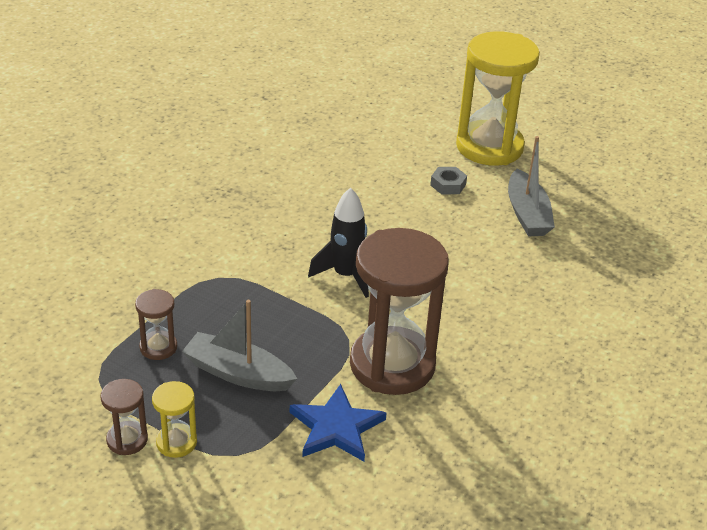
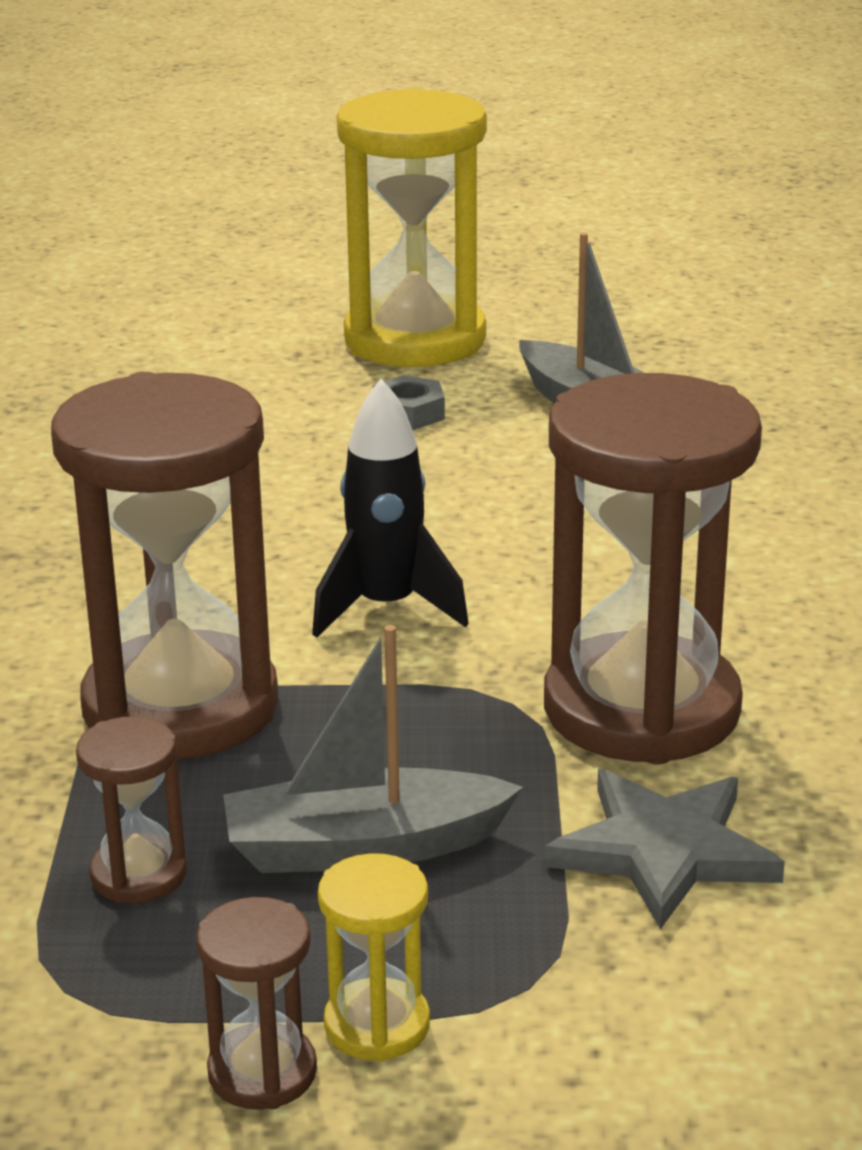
camera: 30 degrees left, 10 degrees down
(233, 286) = (180, 707): none -> brown hourglass
(336, 427) = (664, 851): blue star -> grey star

